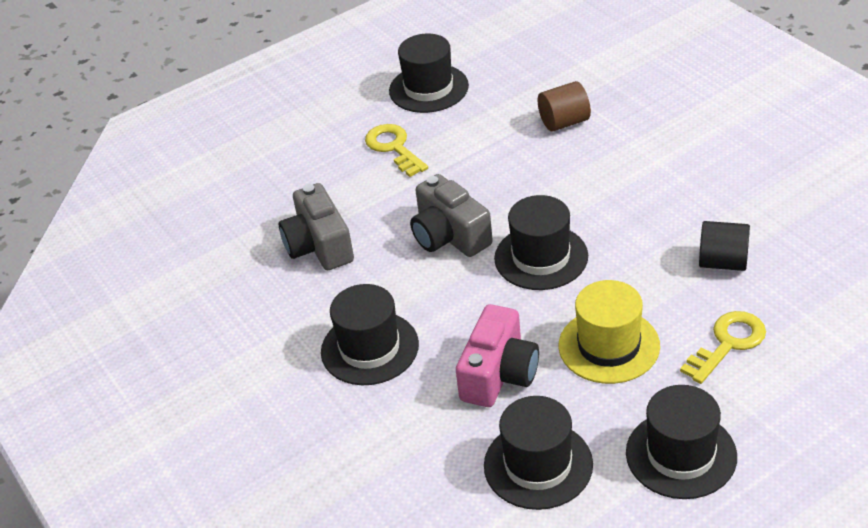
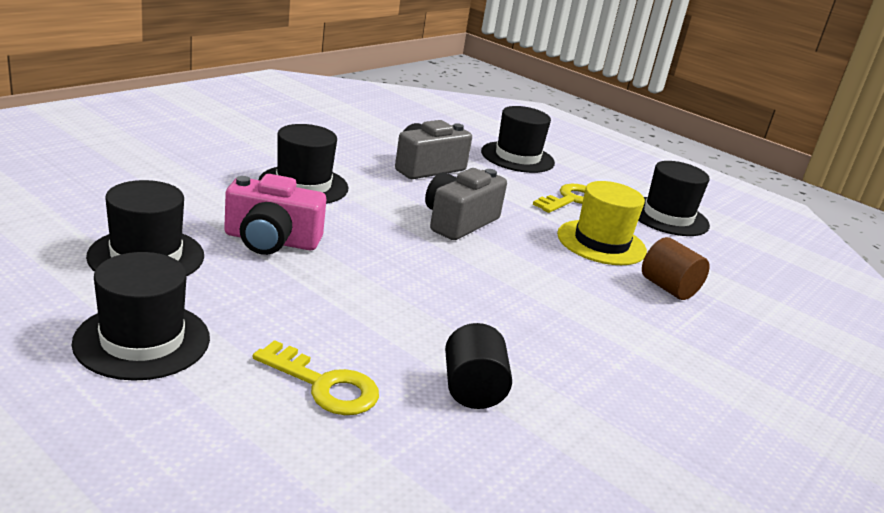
camera: 65 degrees right, 15 degrees down
(541, 257) = (443, 267): black hat -> black hat (517, 157)
(609, 346) = (314, 301): yellow hat -> yellow hat (601, 242)

